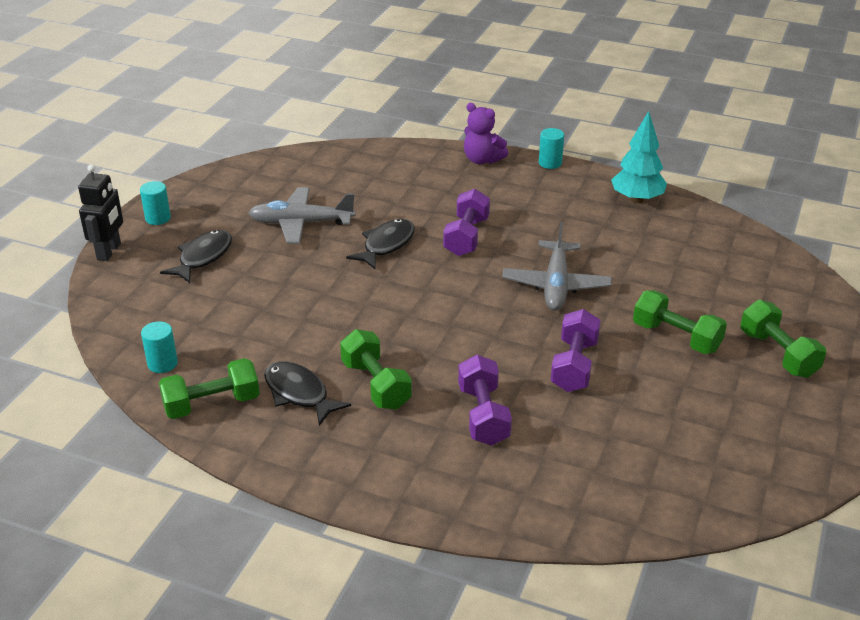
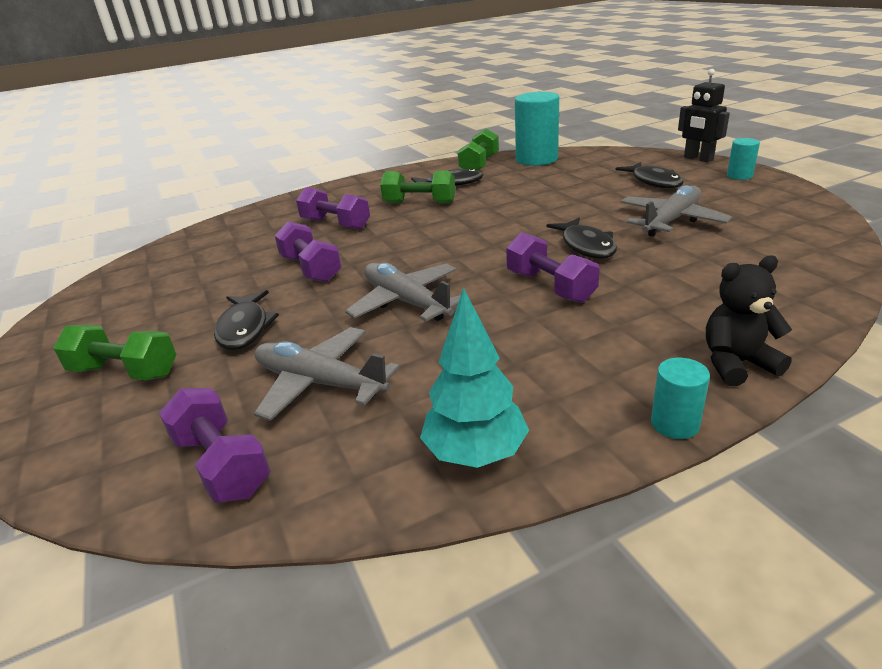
camera: 135 degrees right, 5 degrees down
(162, 363) = (536, 159): turquoise cylinder -> turquoise cylinder, size x2.04
(482, 160) = (737, 364): purple teddy bear -> black teddy bear
(667, 268) = (319, 383): none -> grey plane
(676, 337) = (245, 328): green dumbbell -> black fish
(749, 260) = (222, 464): none -> purple dumbbell

